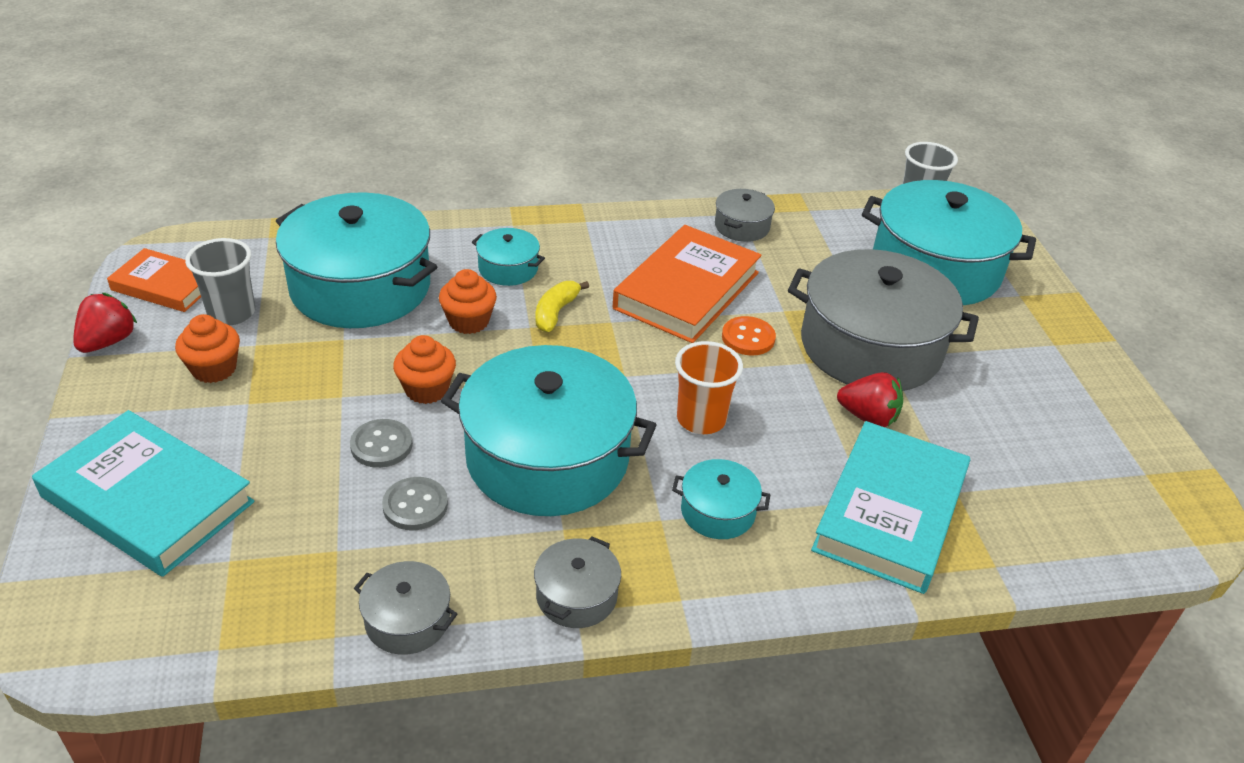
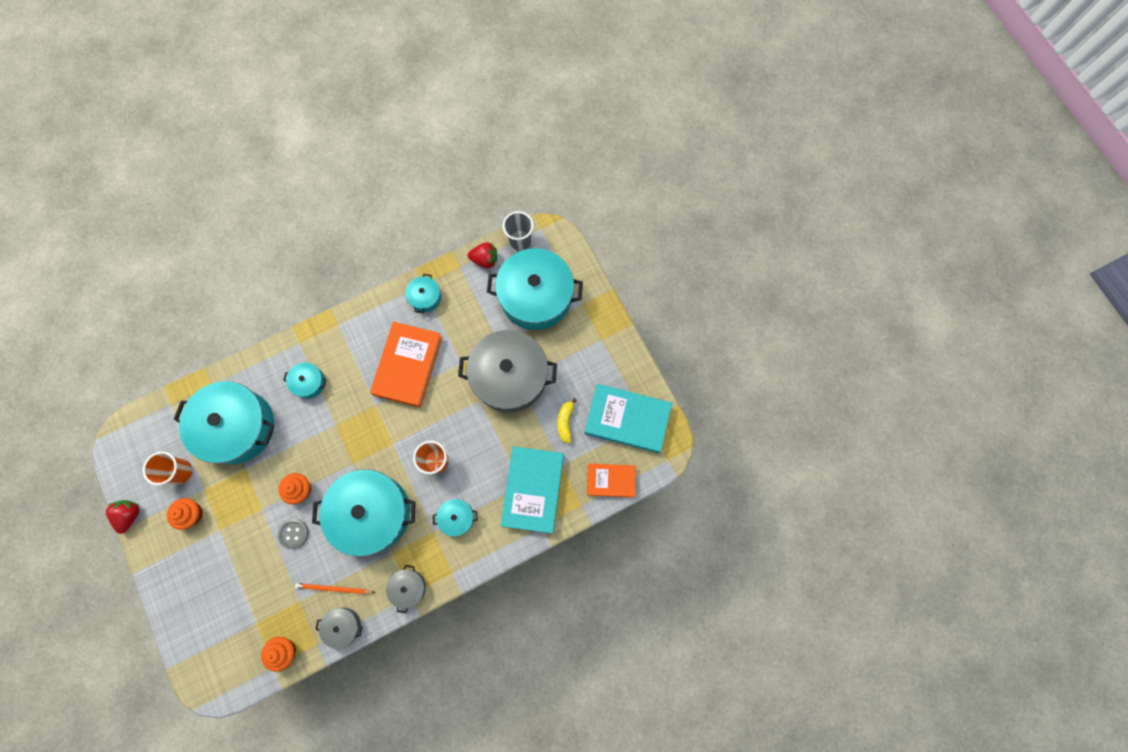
camera: 15 degrees left, 35 degrees up
(147, 499) = (204, 604): turquoise book -> turquoise book (627, 419)
(165, 285) = (136, 464): orange book -> orange book (611, 480)
(231, 313) = (181, 471): grey cup -> orange cup
(415, 505) = (323, 564): grey button -> none
(418, 551) = (334, 588): none -> orange pencil
(469, 321) = (303, 432): orange cupcake -> orange cupcake (285, 650)
(556, 312) = (345, 409): yellow banana -> yellow banana (565, 422)
(742, 226) = (425, 297): grey pot -> turquoise pot
(748, 338) = (447, 392): orange button -> none
(868, 417) = (515, 430): red strawberry -> red strawberry (485, 260)

